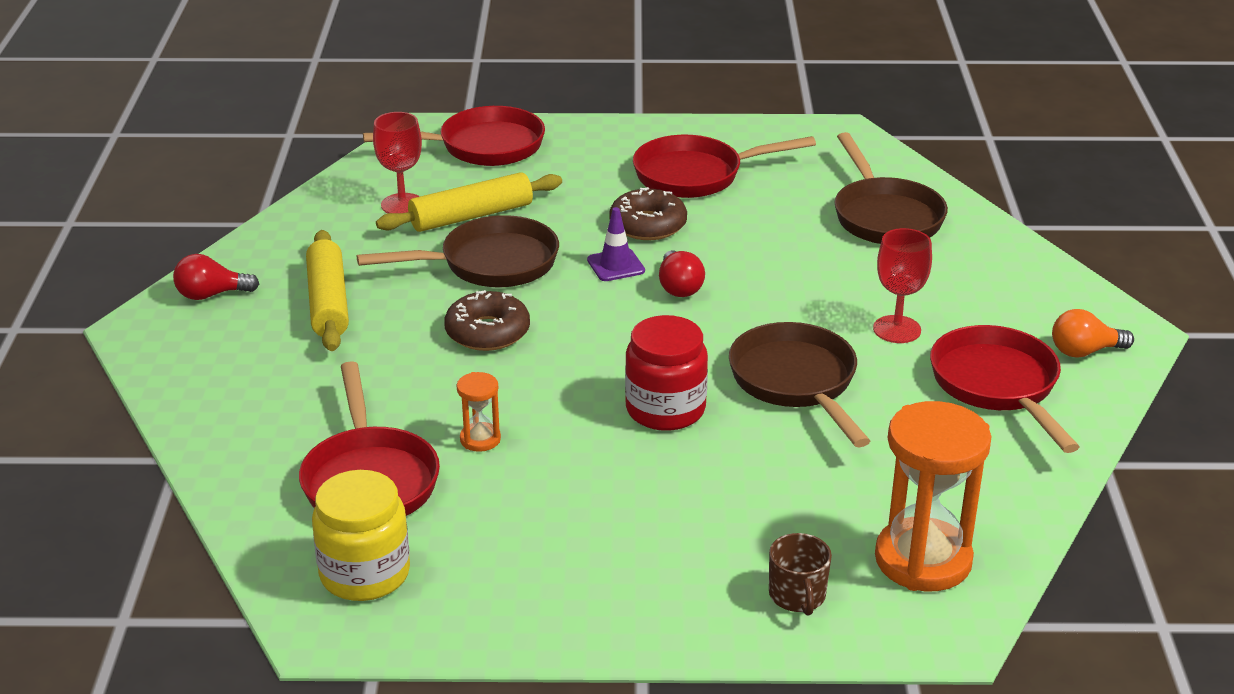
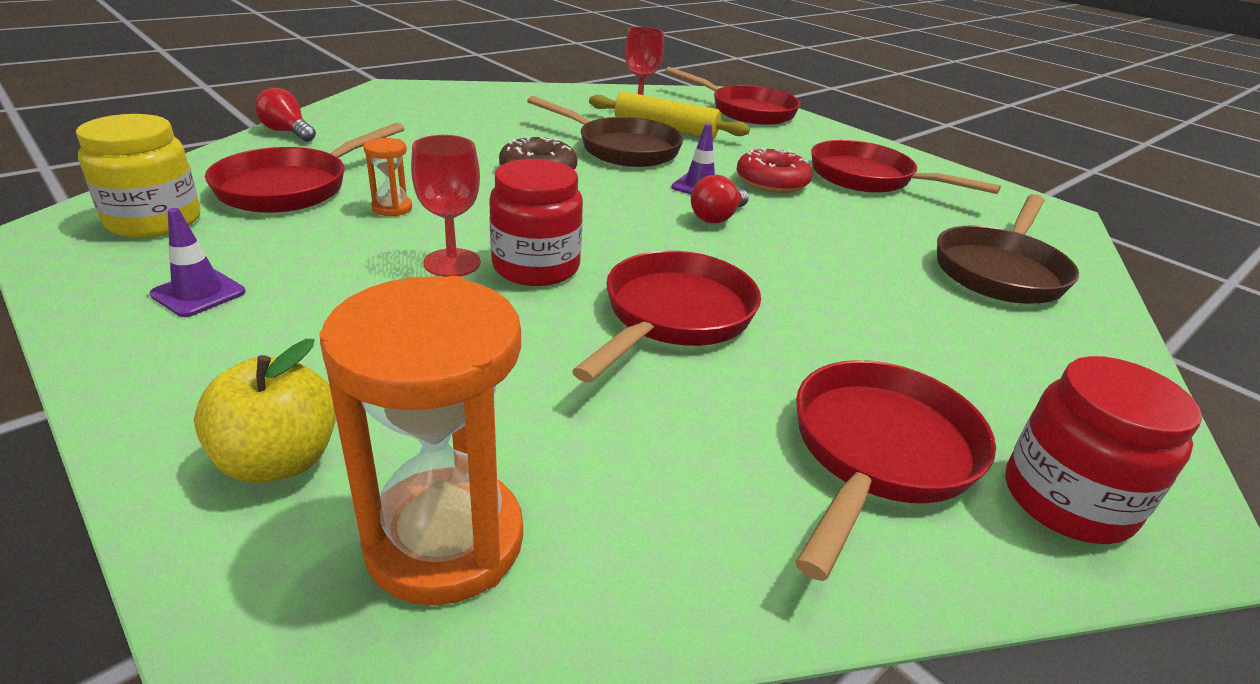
camera: 45 degrees right, 0 degrees up
(211, 295) = (455, 93): red light bulb -> red light bulb (287, 132)
(328, 302) = (495, 120): yellow rolling pin -> none
(539, 579) = (198, 293): none -> purple traffic cone
(648, 225) = (772, 182): brown donut -> red donut
(796, 383) = (673, 317): brown pan -> red pan
(797, 596) = (279, 460): brown mug -> yellow apple
(897, 329) = (853, 341): red goblet -> red goblet (452, 263)
(1084, 351) = (1066, 500): orange light bulb -> red jar

